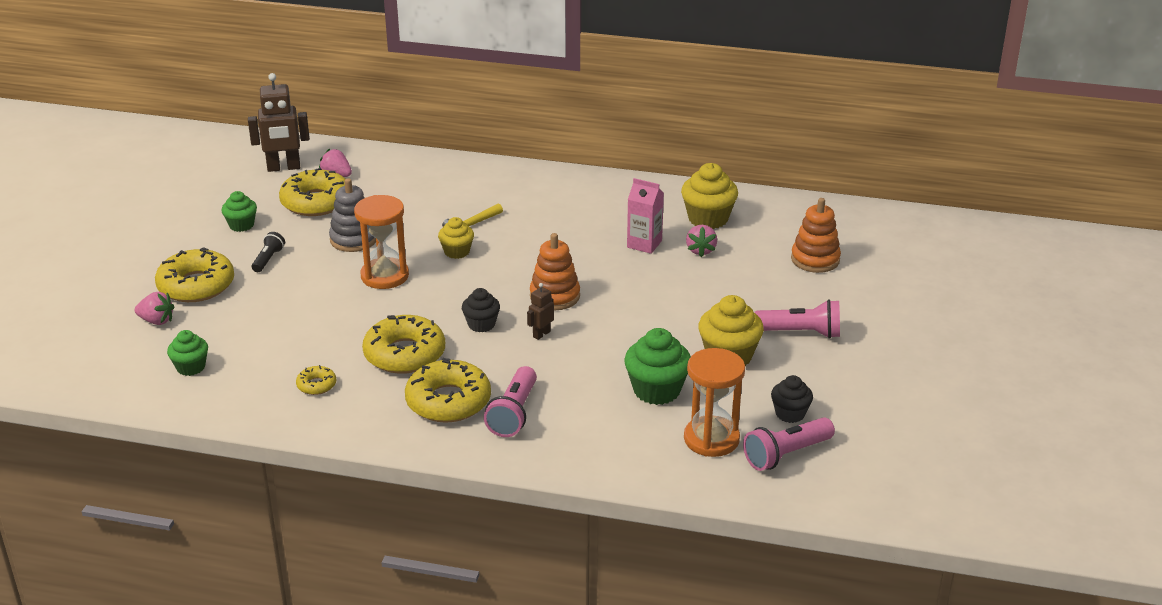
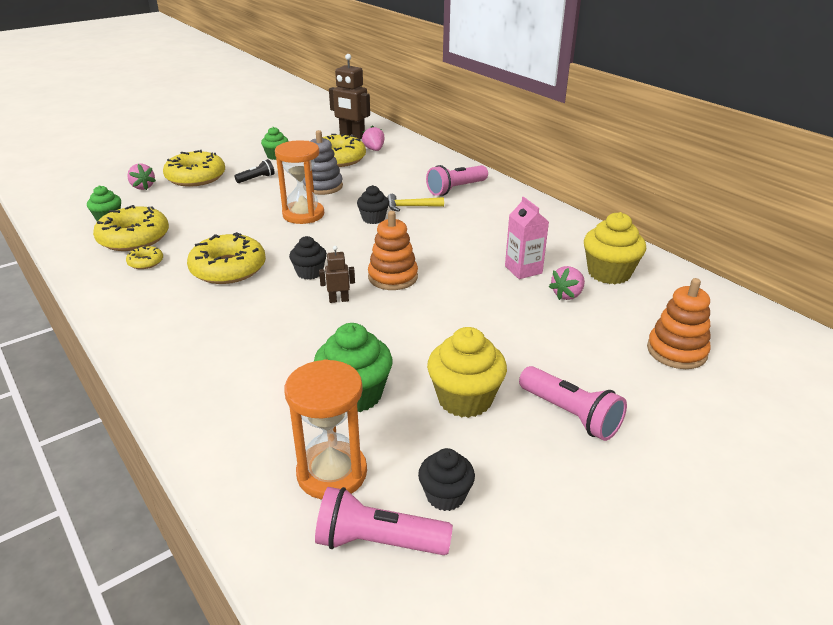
camera: 40 degrees right, 0 degrees up
(448, 401) = (196, 315): yellow donut -> yellow donut (134, 238)
(457, 252) = (373, 219): yellow cupcake -> black cupcake
(514, 413) = (220, 350): pink flashlight -> pink flashlight (456, 189)

